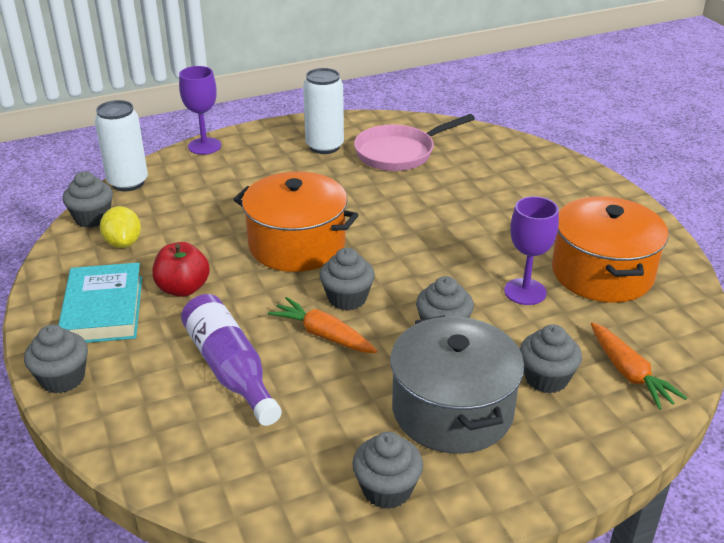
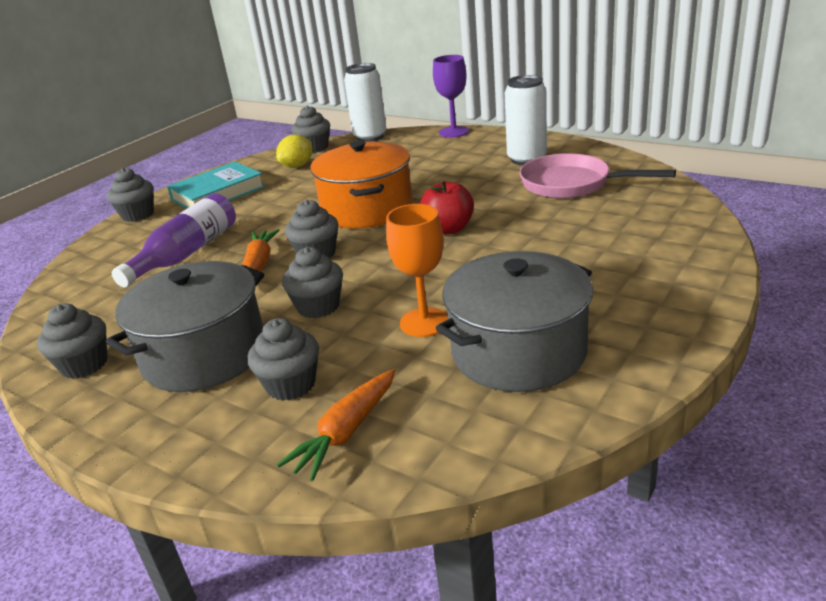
camera: 60 degrees right, 5 degrees down
(183, 288) = (265, 202): red apple -> red apple (448, 229)
(525, 292) = (424, 322): purple goblet -> orange goblet
(602, 273) = (518, 351): orange pot -> grey pot

